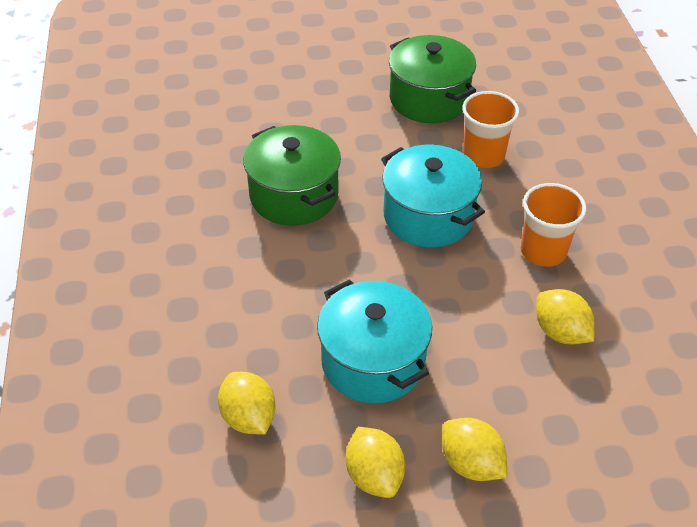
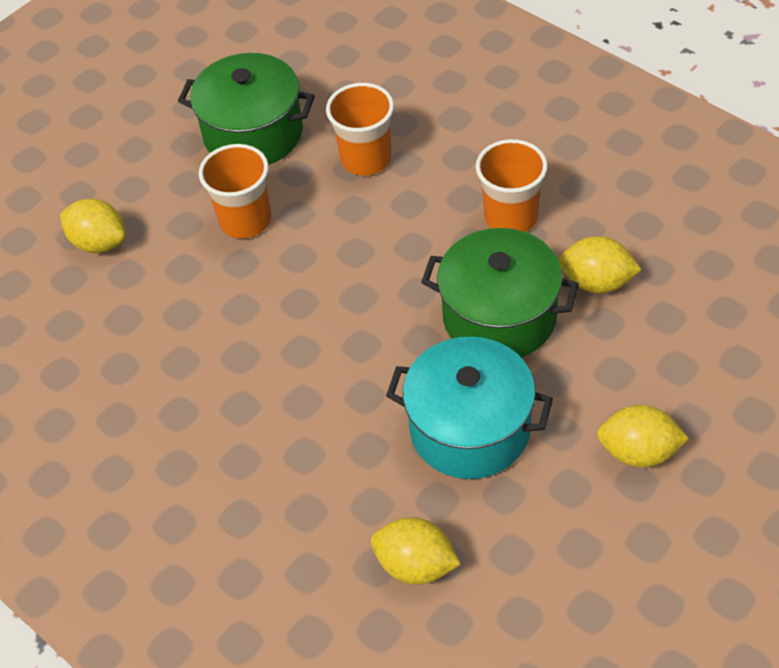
camera: 35 degrees left, 5 degrees up
(294, 195) = (225, 326): green pot -> green pot (499, 316)
(370, 144) = (245, 220): none -> orange cup
(374, 475) = (574, 526): yellow lemon -> yellow lemon (99, 243)
(428, 216) = (376, 255): turquoise pot -> none

